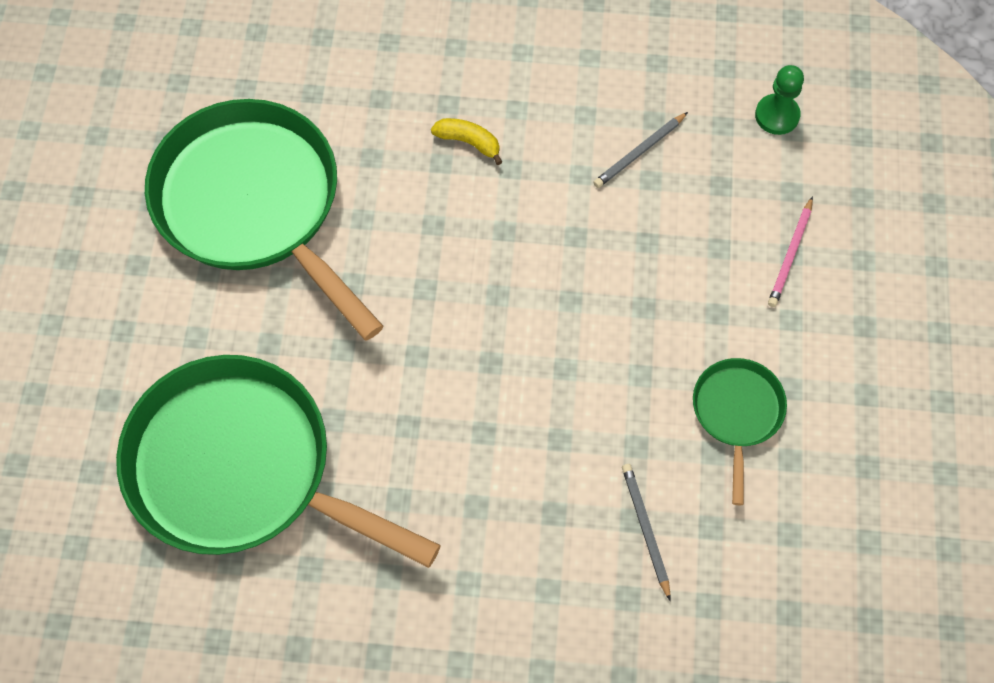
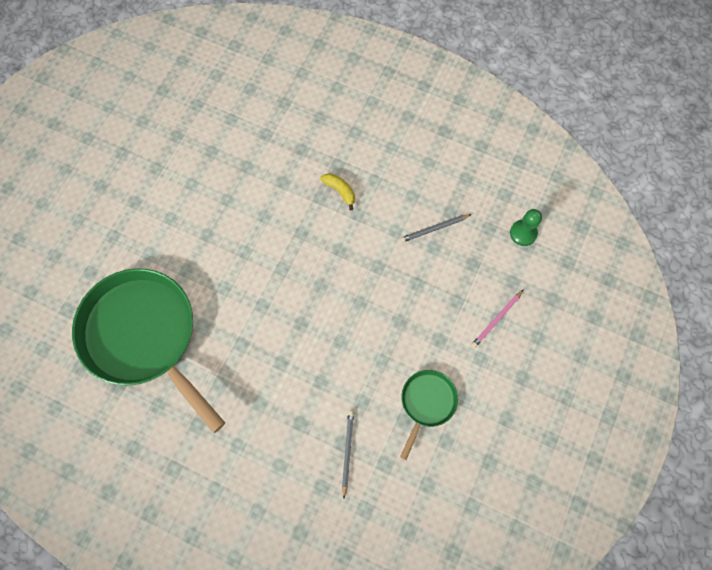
camera: 20 degrees right, 5 degrees up
(254, 205) = (209, 189): green pan -> none

